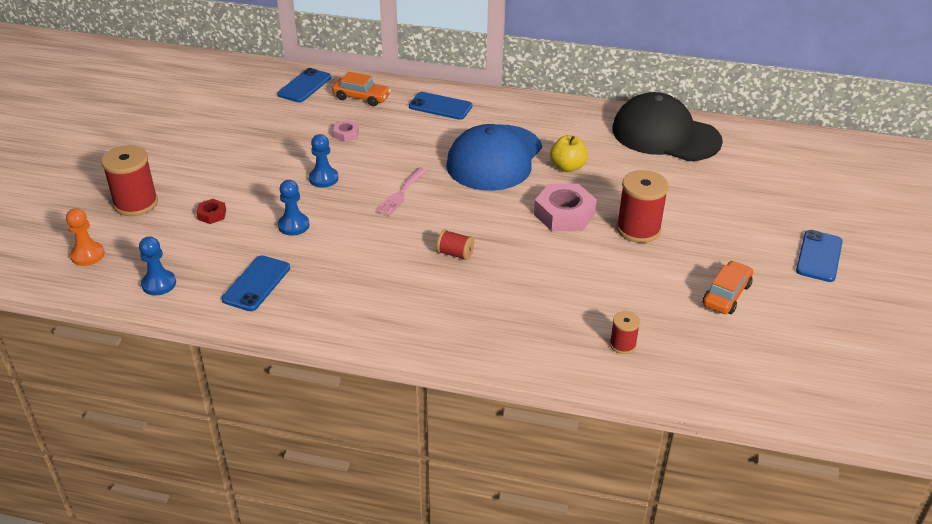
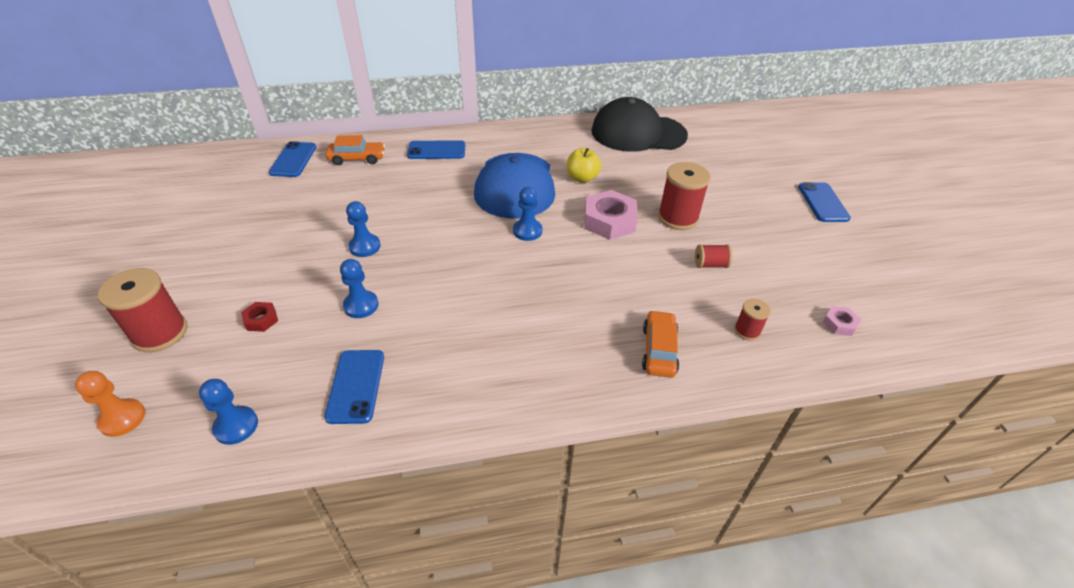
camera: 25 degrees left, 5 degrees up
(346, 134) = (362, 196): pink nut -> pink nut (839, 324)
(400, 194) = (451, 242): pink fork -> none
(455, 254) = (541, 287): red spool -> red spool (710, 264)
(477, 203) = (527, 231): none -> blue pawn
(726, 295) = (787, 256): orange car -> orange car (659, 350)

